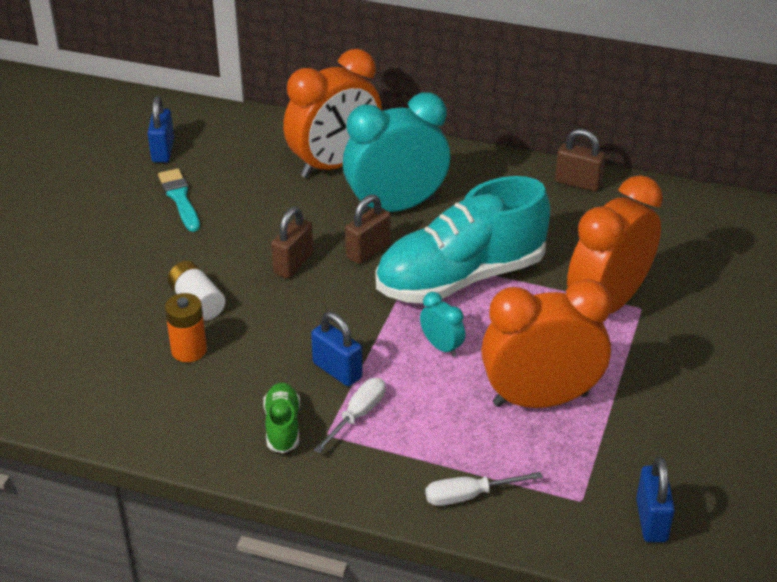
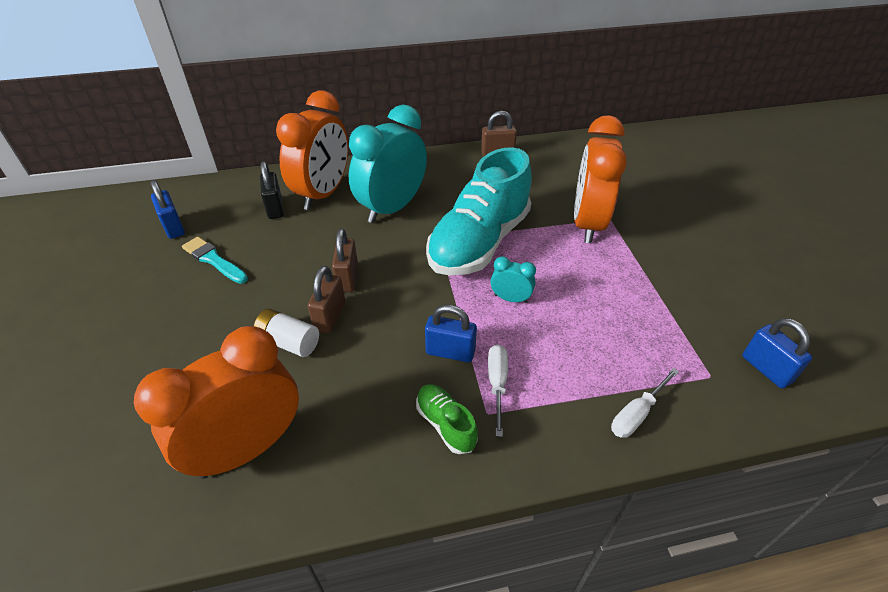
camera: 30 degrees left, 5 degrees up
(189, 350) = (311, 390): orange battery -> none
(273, 164) = (275, 208): none -> black padlock
(368, 251) = (397, 247): brown padlock -> brown padlock (330, 317)
(540, 399) = (611, 309): orange clock -> orange clock (248, 448)

